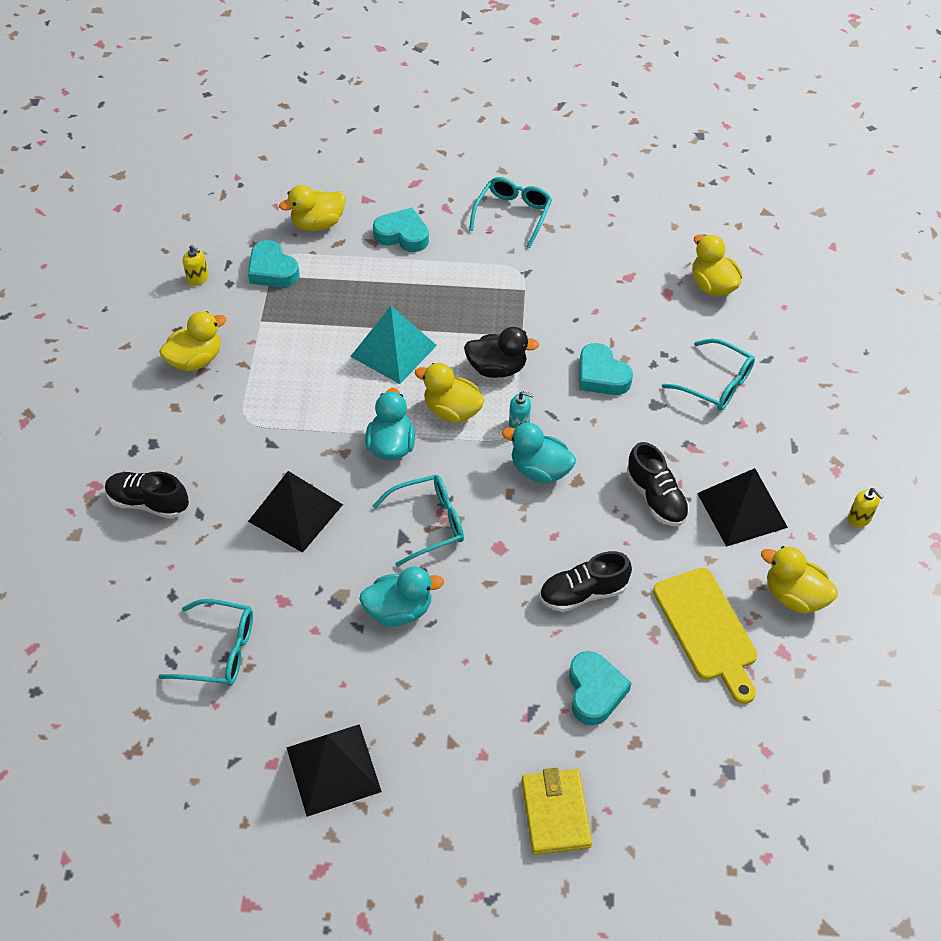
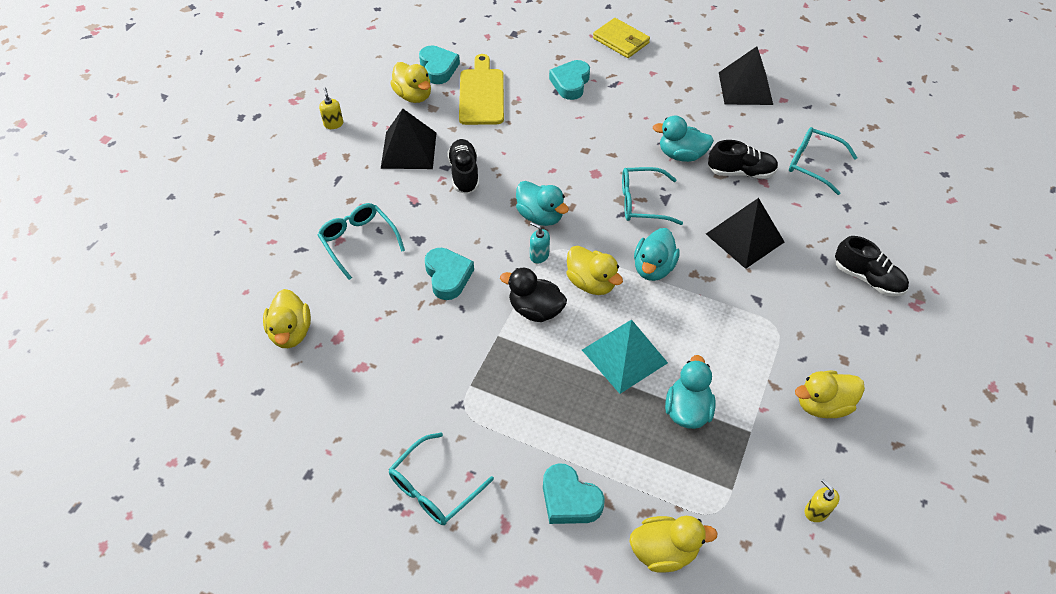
camera: 160 degrees left, 0 degrees up
(272, 270) = (729, 496): turquoise heart -> turquoise heart (438, 68)
(322, 322) = (687, 410): none -> turquoise duck
(556, 813) = (620, 41): yellow wallet -> yellow wallet turned 60 degrees counterclockwise
(583, 593) = (550, 132): black shoe -> black shoe (740, 172)

